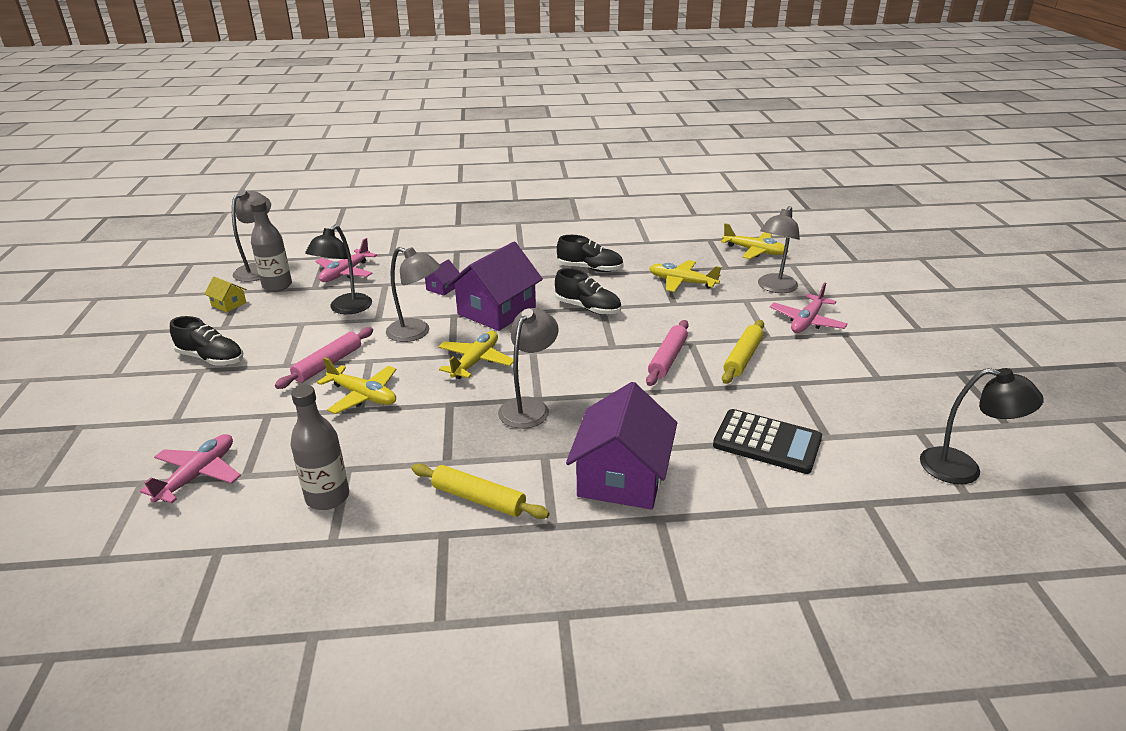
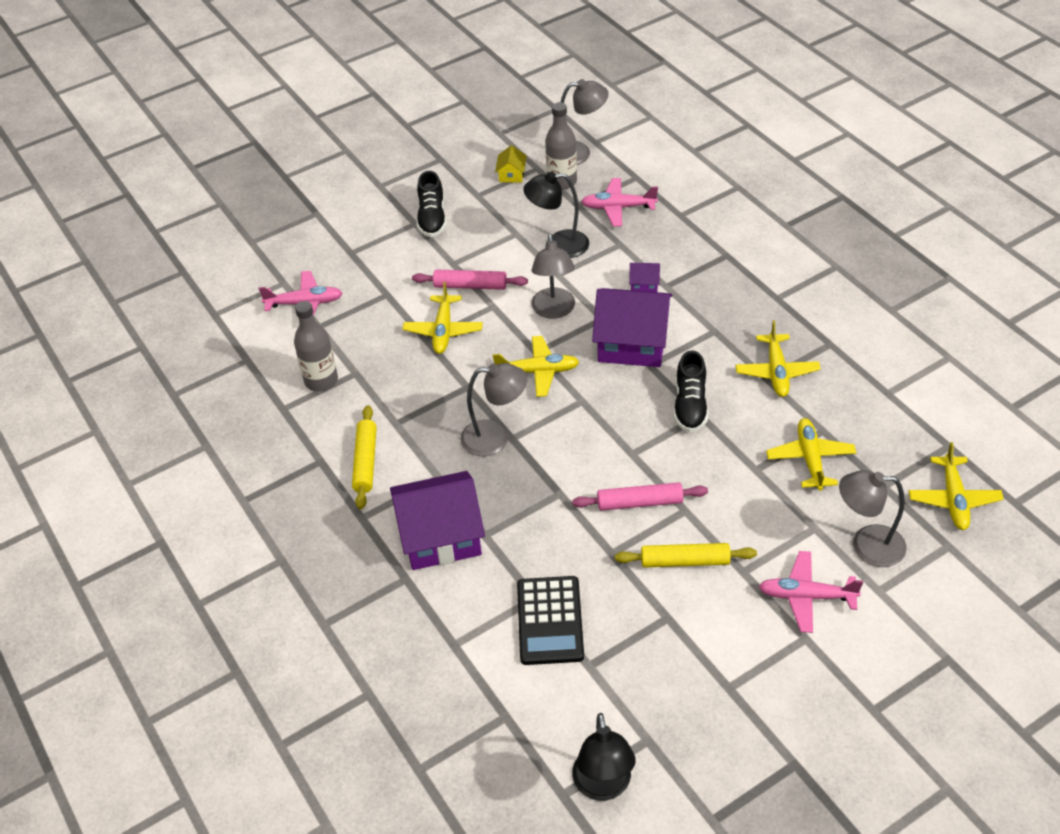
camera: 65 degrees right, 15 degrees up
(590, 269) = (776, 372): black shoe -> yellow plane

